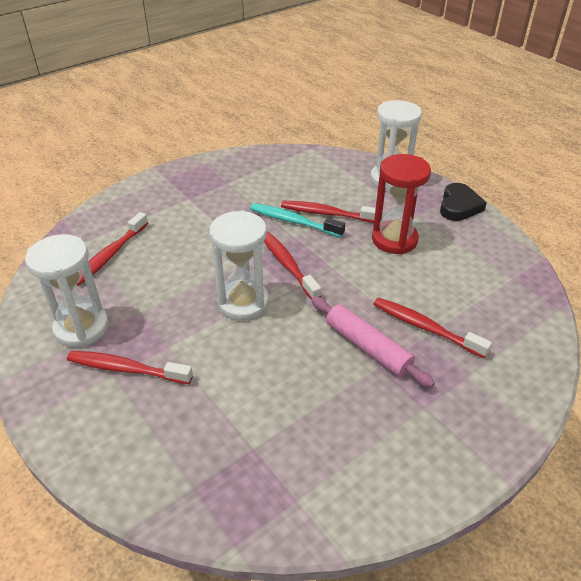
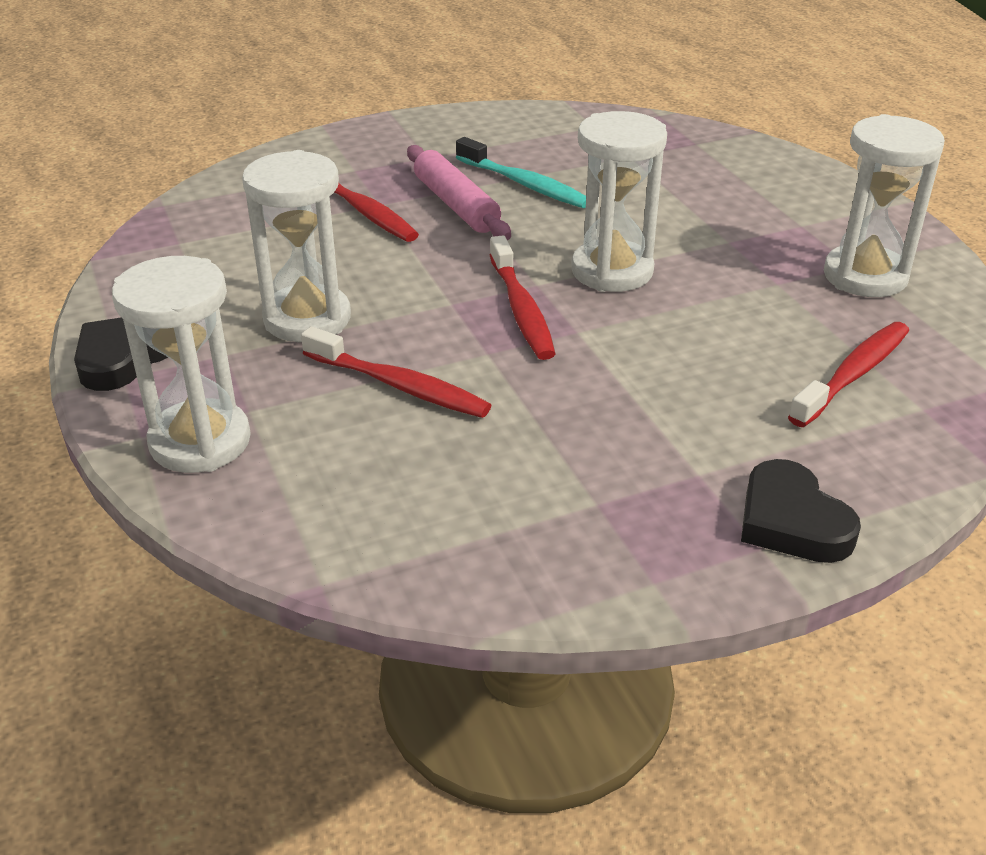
camera: 165 degrees left, 5 degrees down
(126, 369) = (784, 227): red toothbrush -> none
(153, 187) = (791, 521): none -> black heart
(293, 221) = (476, 381): turquoise toothbrush -> turquoise toothbrush (524, 184)
(394, 240) = (307, 319): red hourglass -> white hourglass

